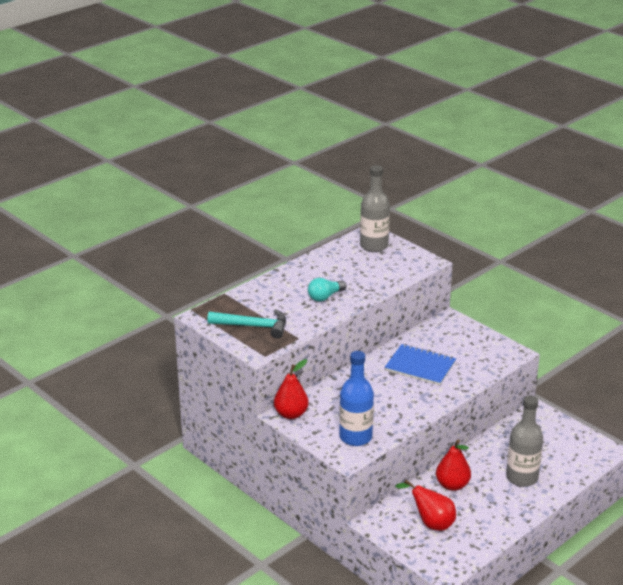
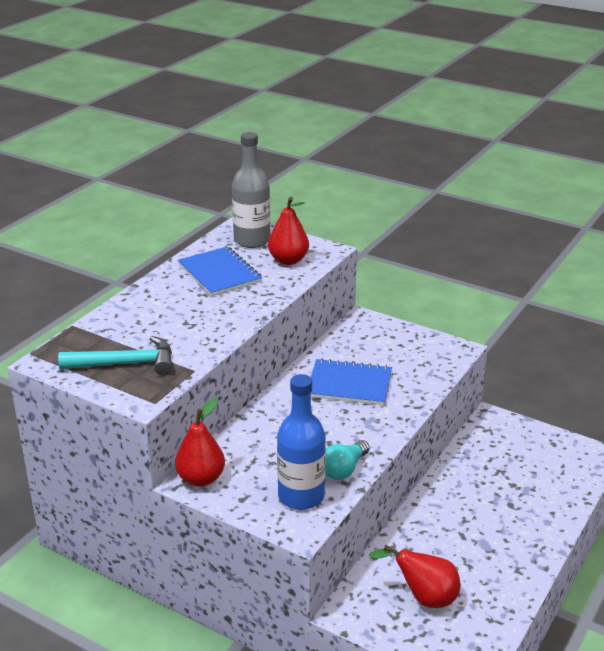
camera: 15 degrees left, 0 degrees up
(325, 297) = (212, 311): turquoise light bulb -> turquoise light bulb (344, 469)
(340, 269) = (219, 273): none -> blue notebook
(452, 485) = (430, 536): red pear -> red pear (288, 260)
(522, 478) = (512, 509): grey bottle -> none

